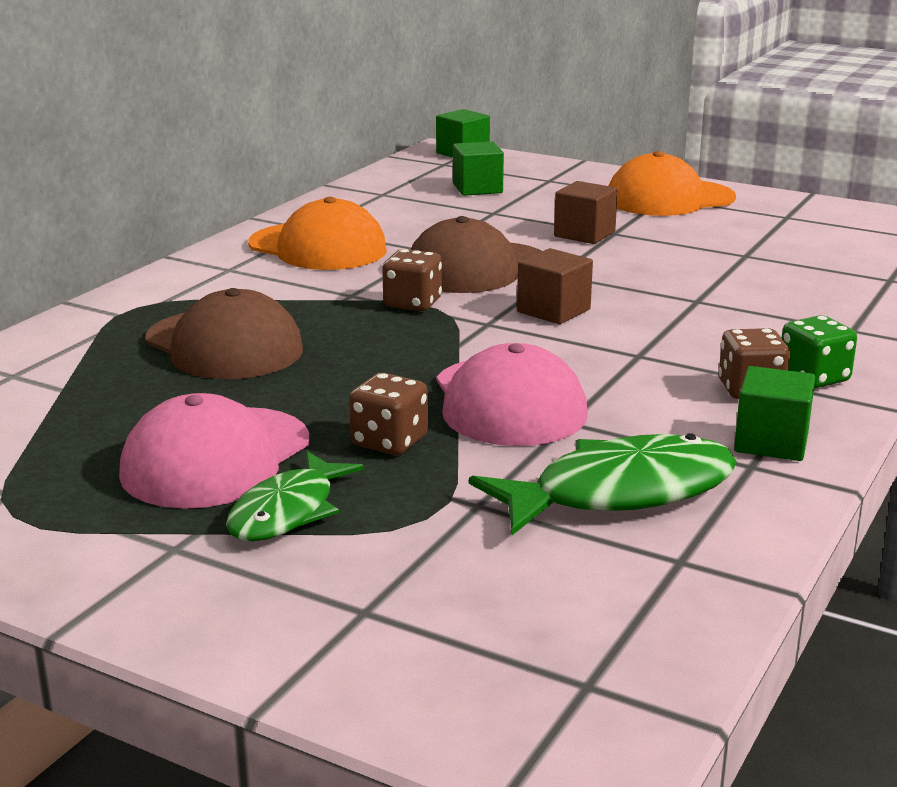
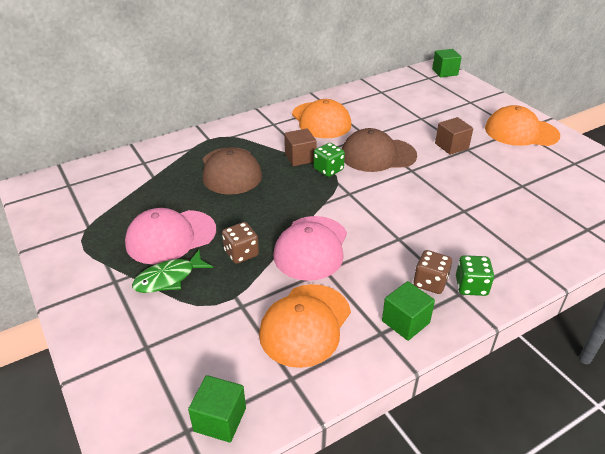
camera: 30 degrees right, 15 degrees up
(412, 303) = (328, 169): brown dice -> green dice
(477, 188) = (429, 99): green cube -> green cube (220, 419)
(553, 311) = (386, 195): brown cube -> brown cube (300, 157)
(620, 493) = (305, 324): green fish -> orange cap

